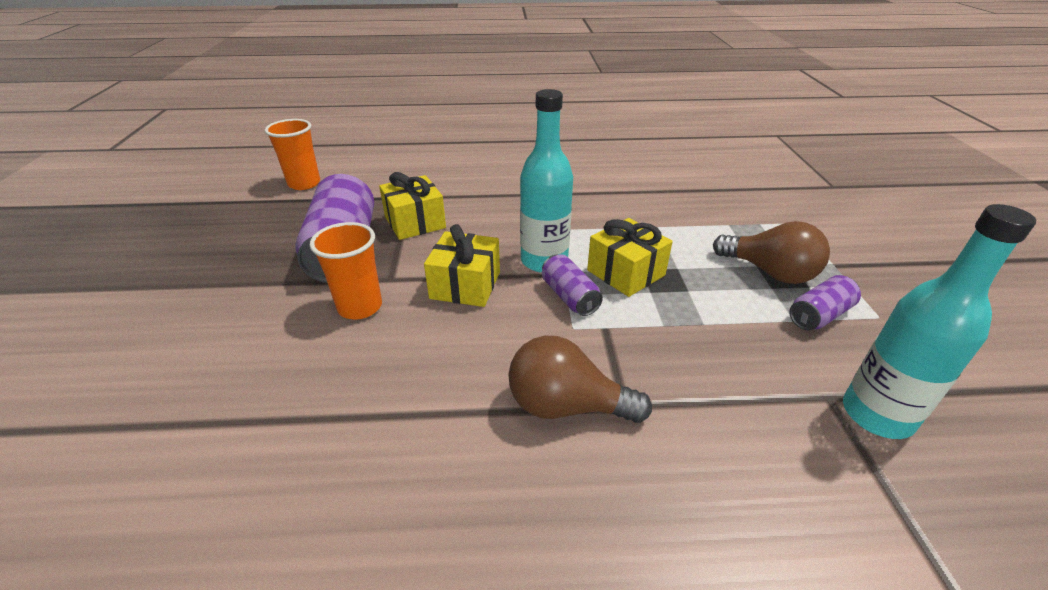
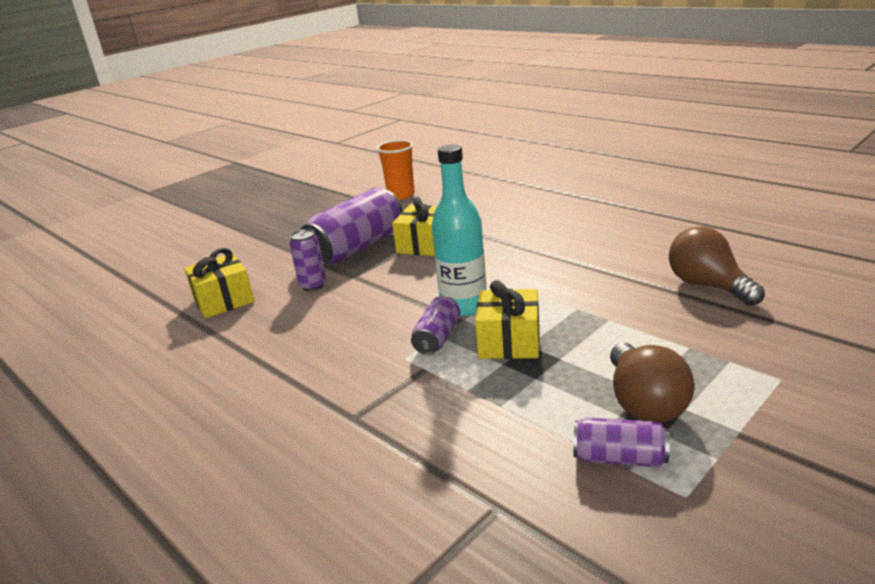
camera: 50 degrees right, 10 degrees down
(360, 307) = (313, 285): orange cup -> purple can
(465, 285) = (387, 299): yellow gift -> yellow gift (223, 300)
(566, 406) = (321, 397): brown light bulb -> brown light bulb (707, 286)
(877, 415) = (511, 545): turquoise bottle -> none

